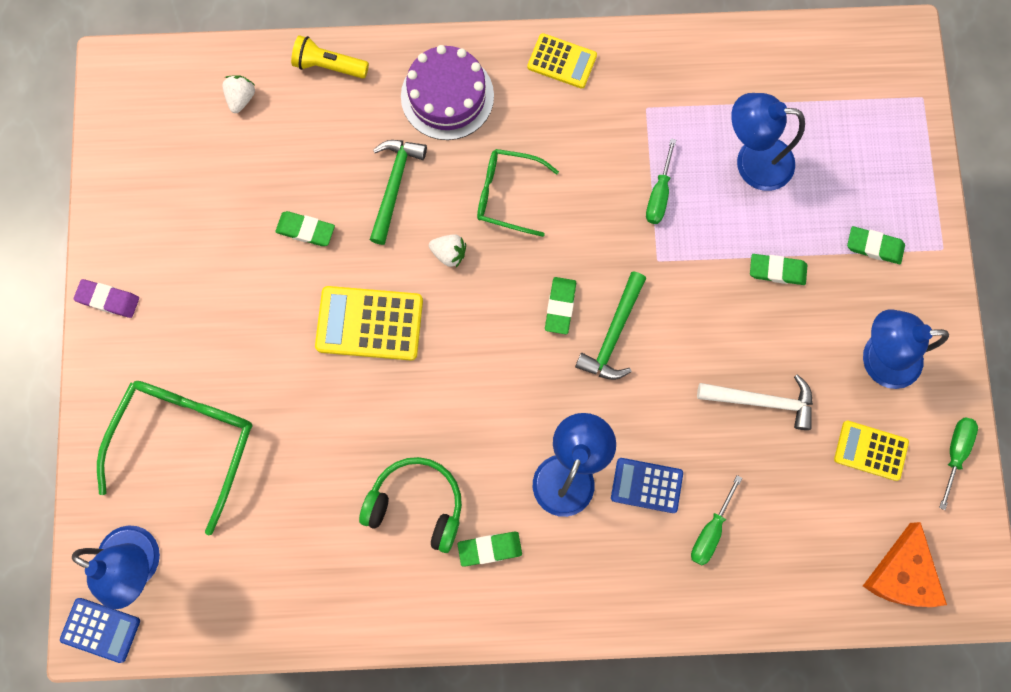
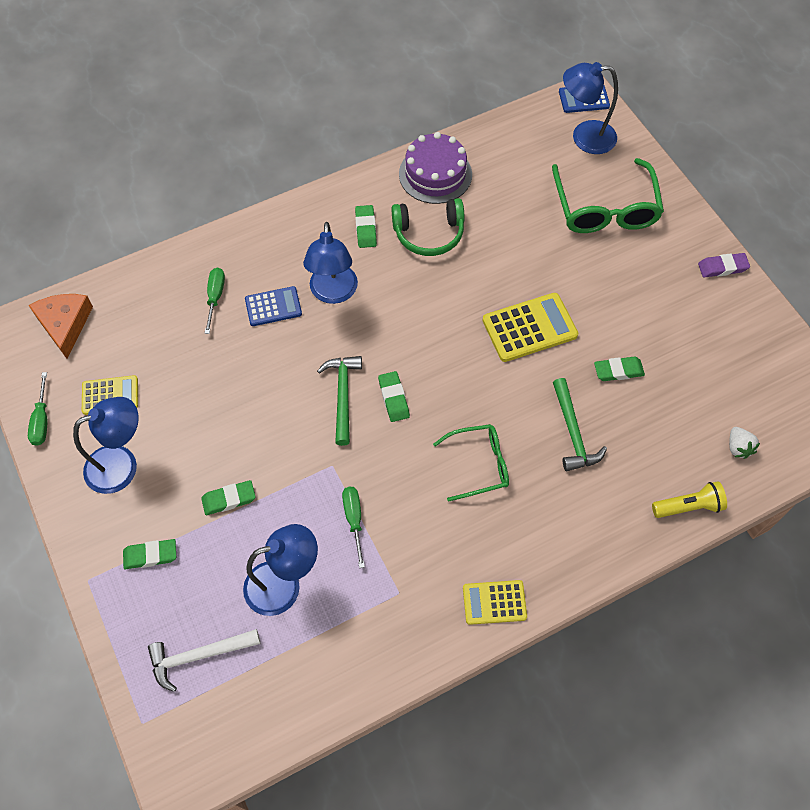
camera: 155 degrees right, 15 degrees down
(447, 96) = (575, 525): purple cake -> purple cake (435, 174)
(449, 253) = (500, 400): white strawberry -> none
(490, 549) = (365, 228): green eraser -> green eraser turned 60 degrees counterclockwise
(762, 401) = (207, 396): white hammer -> white hammer (198, 656)

